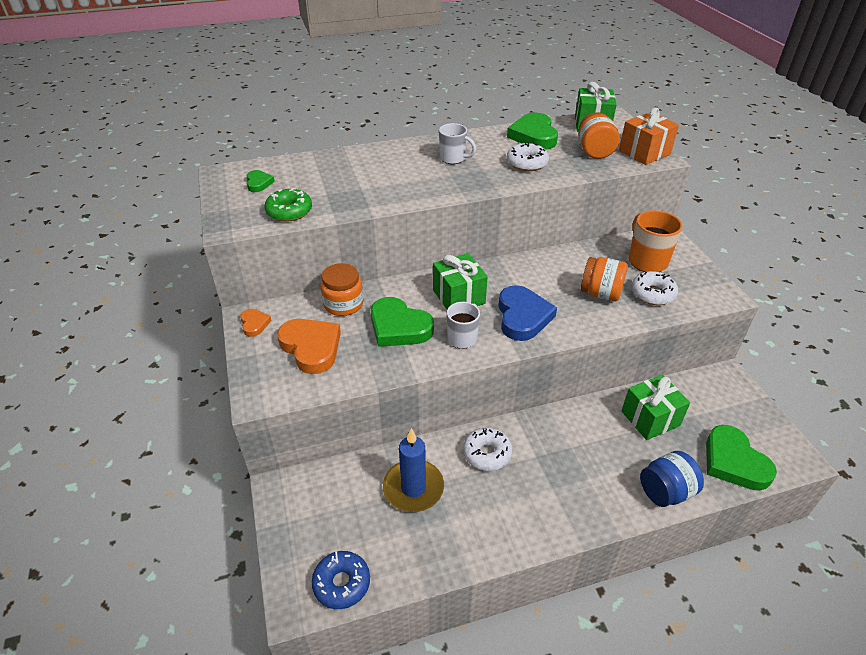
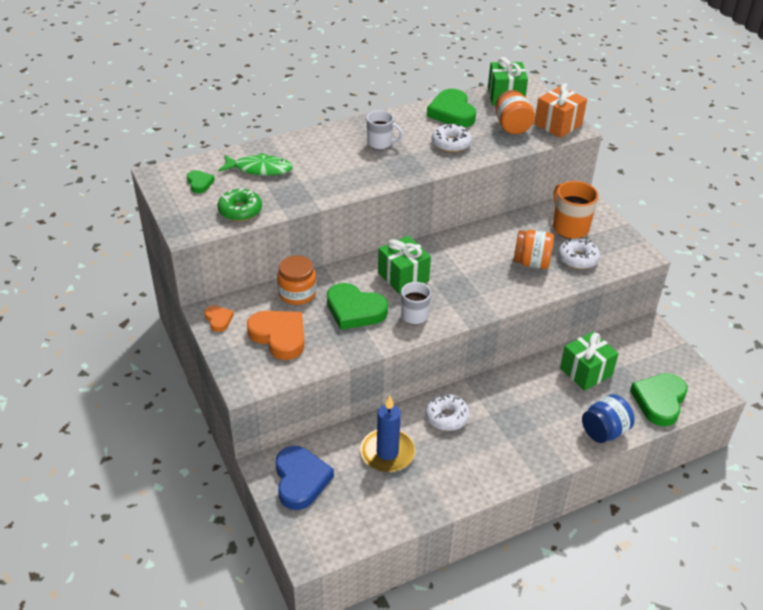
camera: 10 degrees left, 0 degrees up
(323, 174) = (260, 169): none -> green fish
(342, 583) = (343, 534): blue donut -> none
(522, 317) = (465, 290): blue heart -> blue heart (300, 480)
(734, 462) = (659, 401): green heart -> green heart turned 60 degrees clockwise

